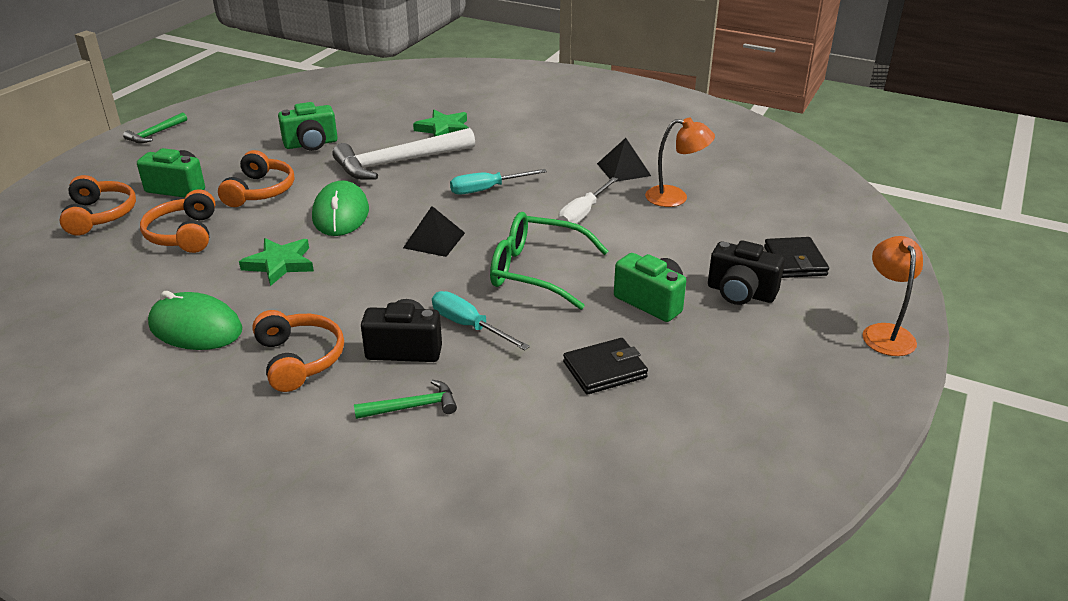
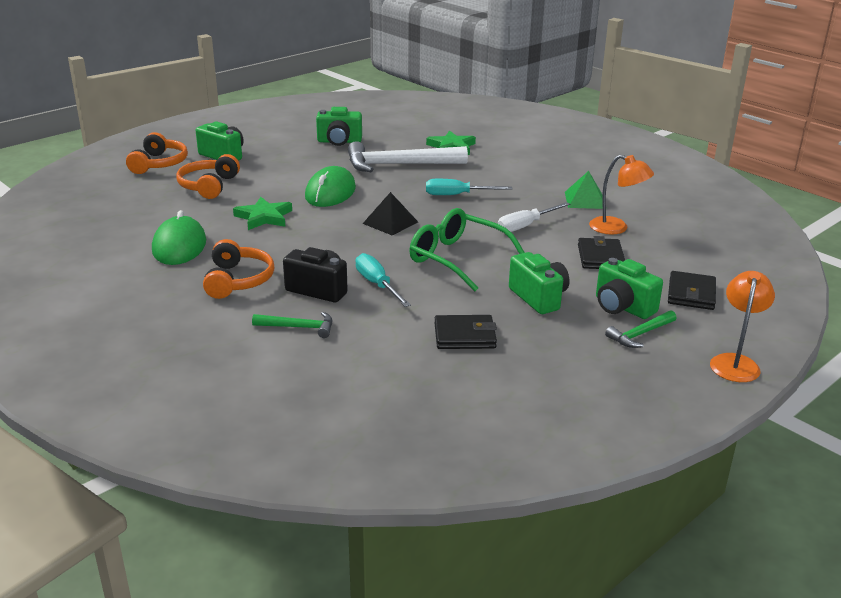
camera: 20 degrees right, 5 degrees down
(155, 134) = (229, 117): green hammer -> green hammer (640, 334)
(196, 328) = (179, 246): green mouse -> green mouse turned 45 degrees clockwise
(260, 191) = (280, 167): orange headphones -> none
(623, 169) = (585, 200): black pyramid -> green pyramid
(682, 236) = (600, 257): none -> black wallet
(740, 293) = (622, 307): black camera -> green camera

